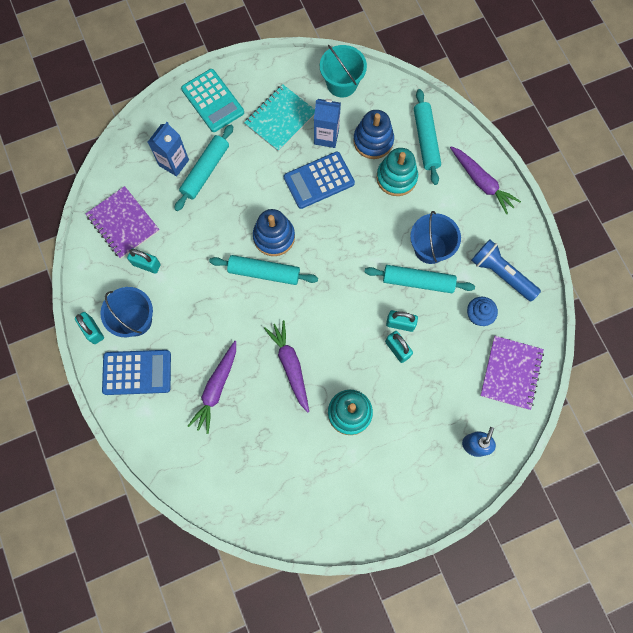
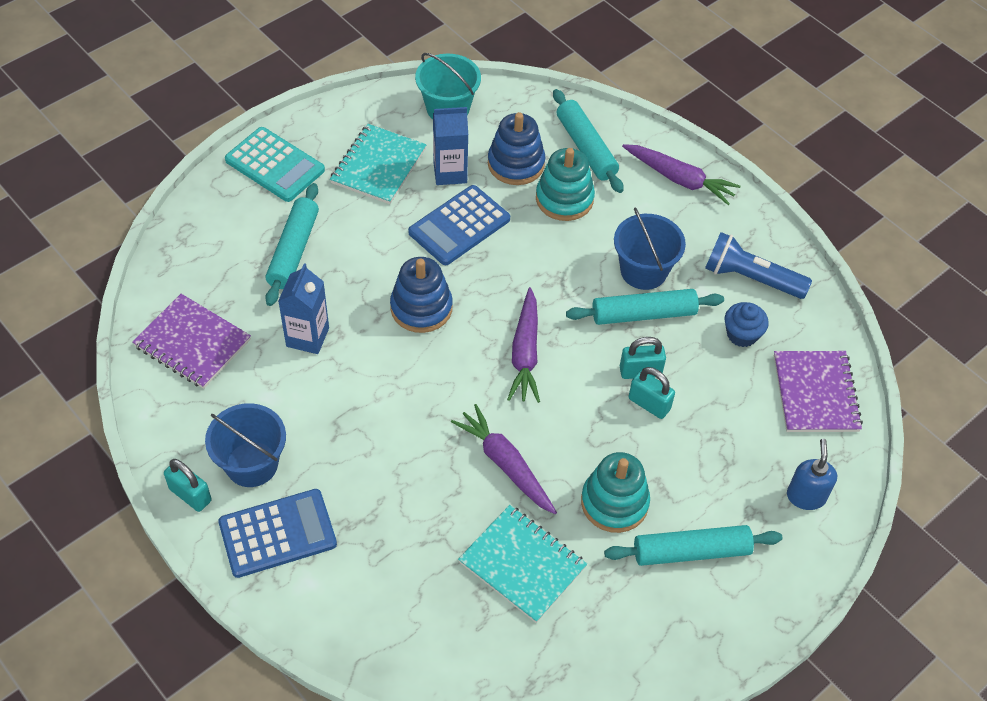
camera: 20 degrees left, 20 degrees down
(146, 264) = (245, 387): turquoise padlock -> none
(174, 163) = (244, 251): blue carton -> blue carton (307, 337)
(216, 388) = (406, 523): purple carrot -> purple carrot (525, 353)
(264, 272) = (423, 355): turquoise rolling pin -> turquoise rolling pin (691, 551)
(277, 438) = (522, 565): none -> turquoise notebook

